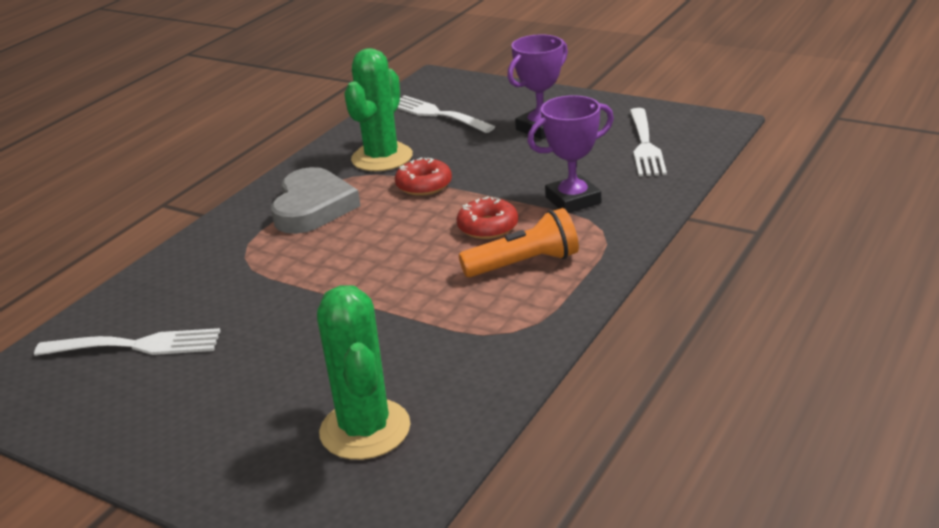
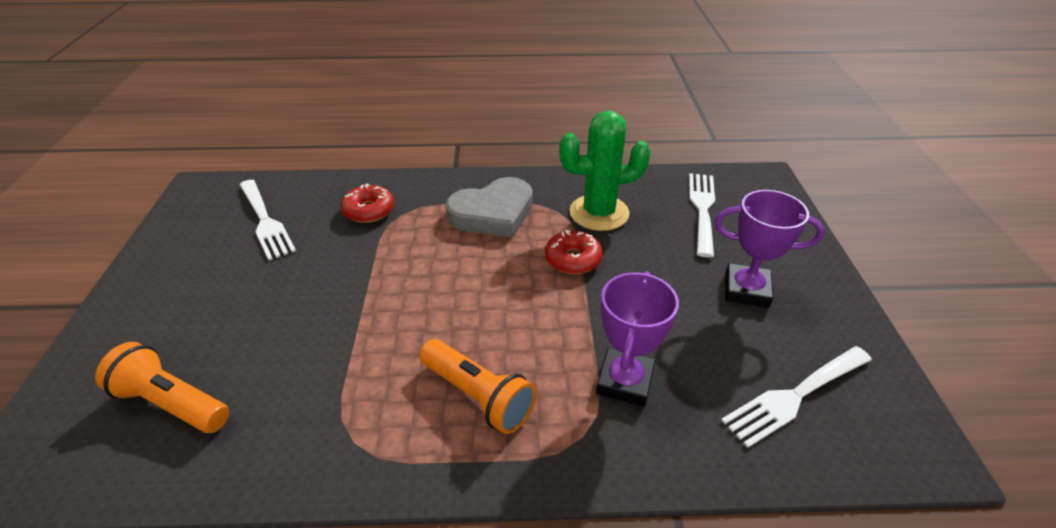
camera: 55 degrees right, 10 degrees up
(365, 429) = (172, 403): green cactus -> orange flashlight
(488, 227) = (529, 336): red donut -> red donut (369, 210)
(573, 200) = (625, 381): purple trophy -> purple trophy turned 75 degrees clockwise

